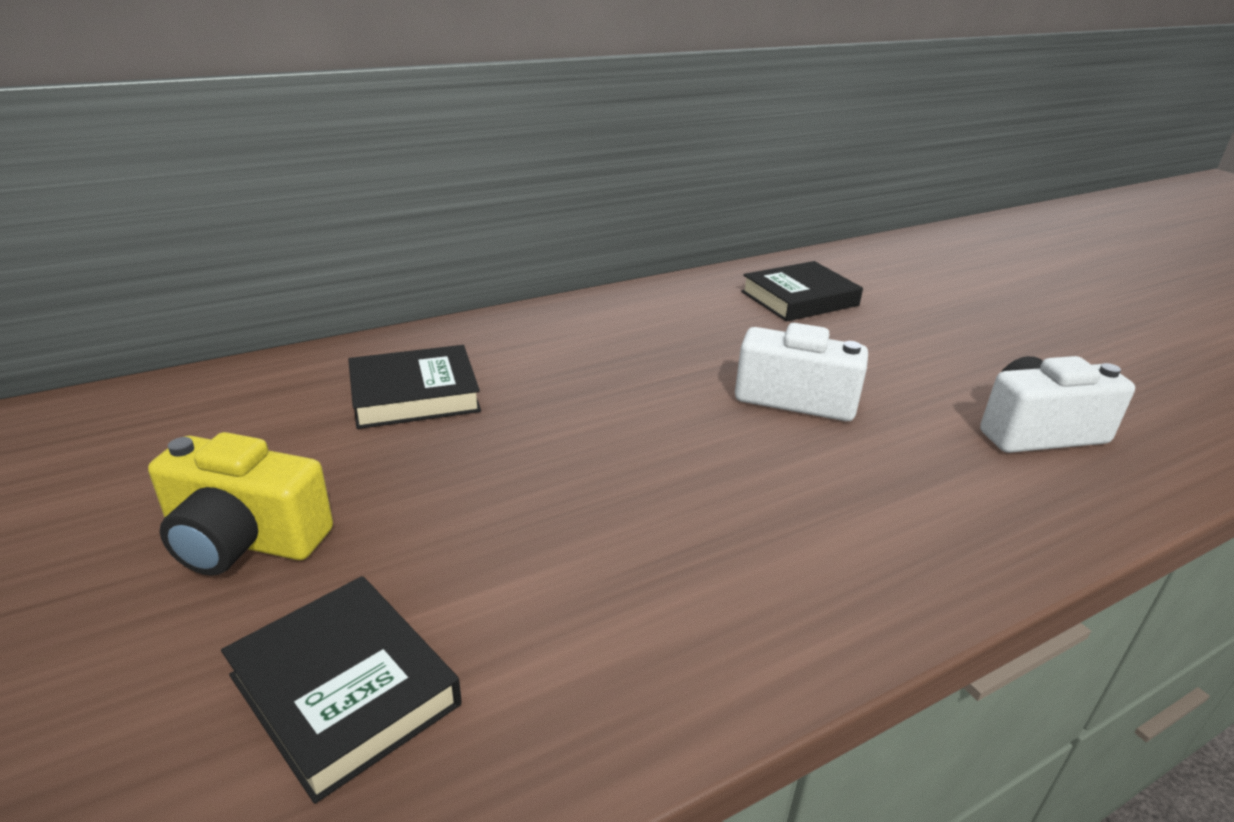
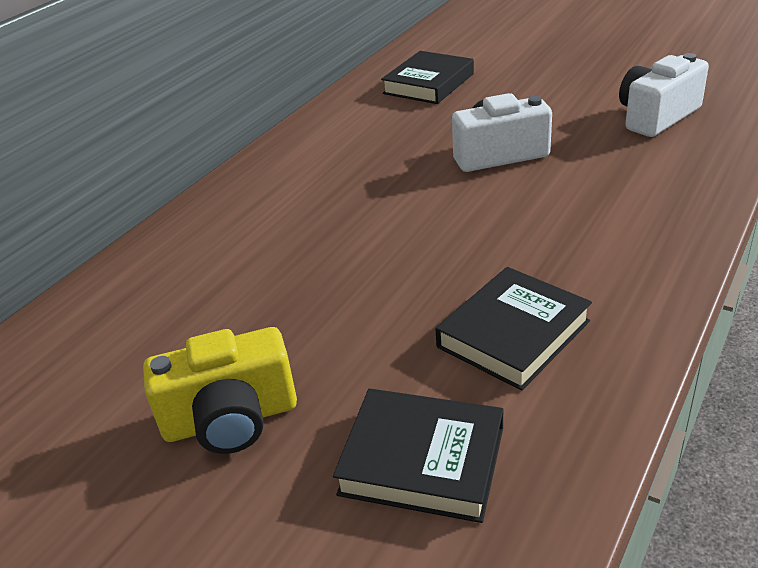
camera: 25 degrees left, 5 degrees up
(414, 395) = (228, 267): black book -> black book (513, 334)

